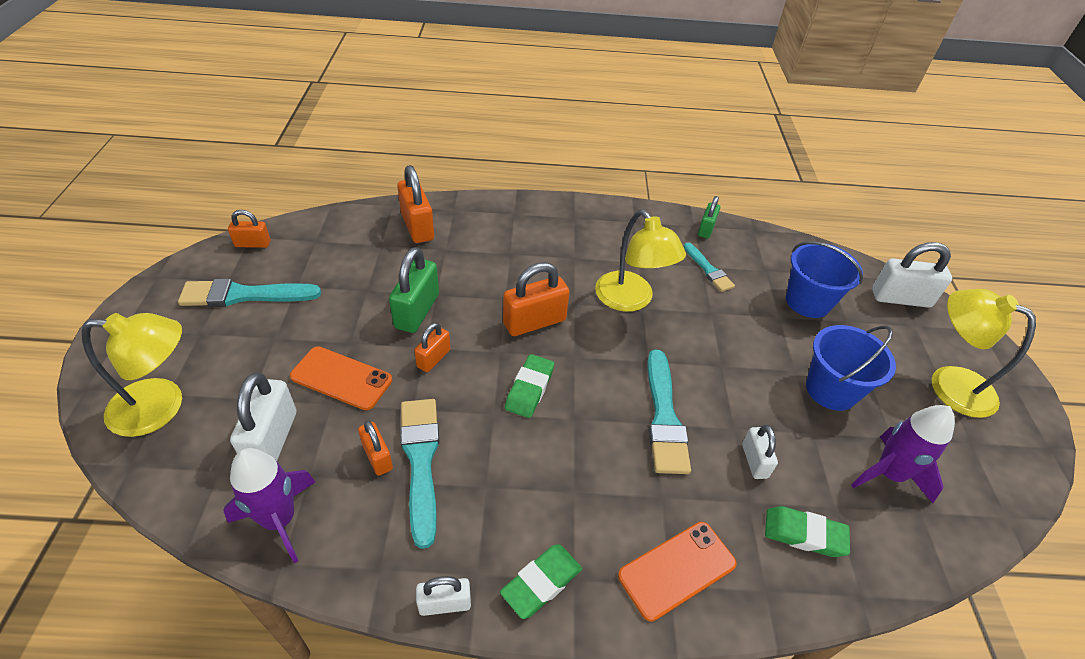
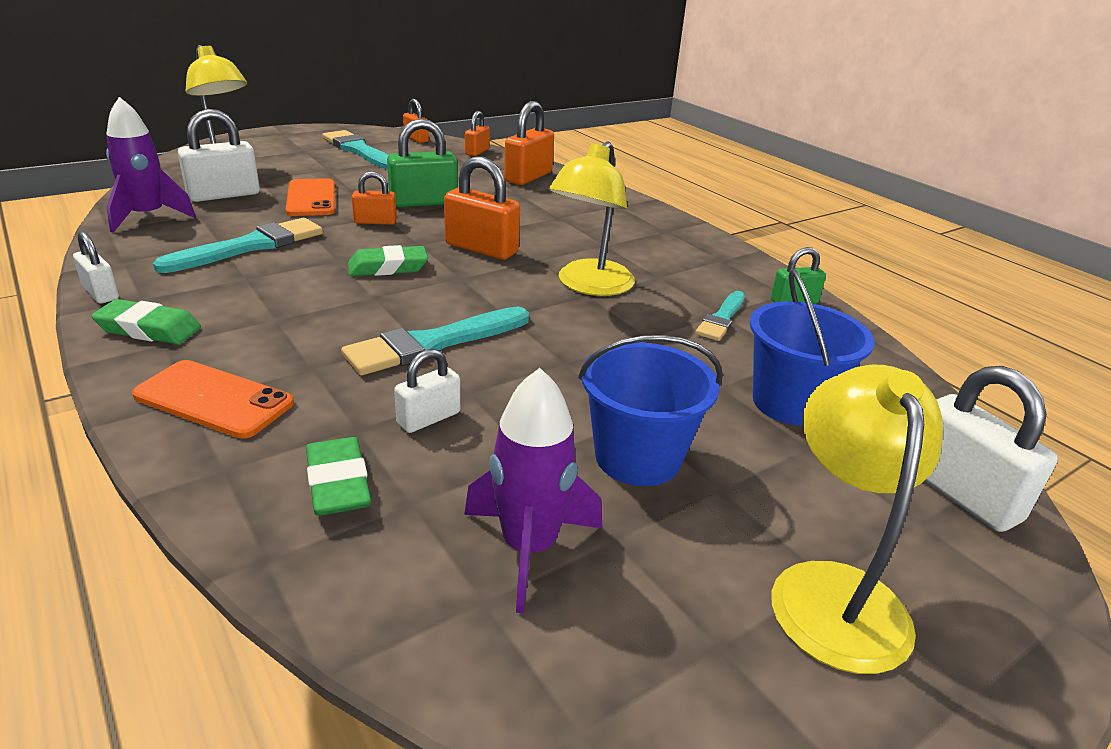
camera: 55 degrees right, 15 degrees down
(377, 457) = (240, 230): orange padlock -> orange padlock (477, 152)

